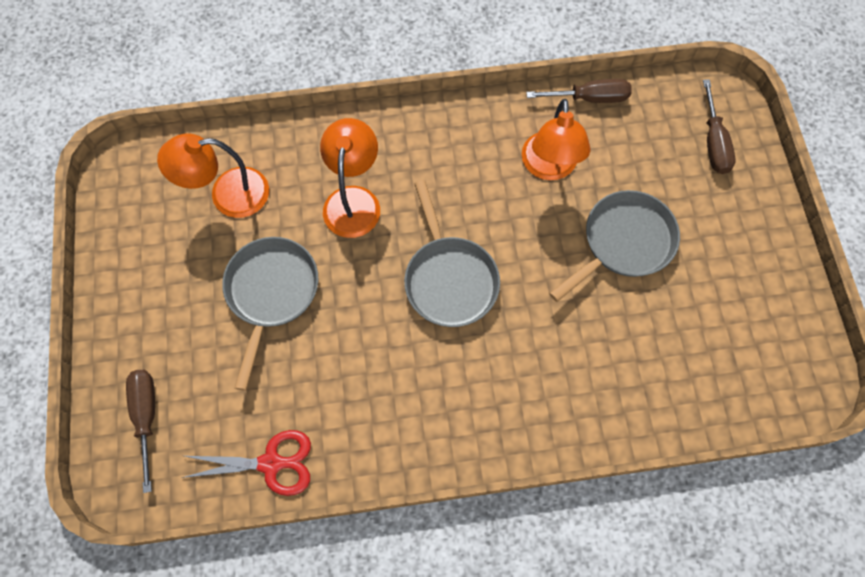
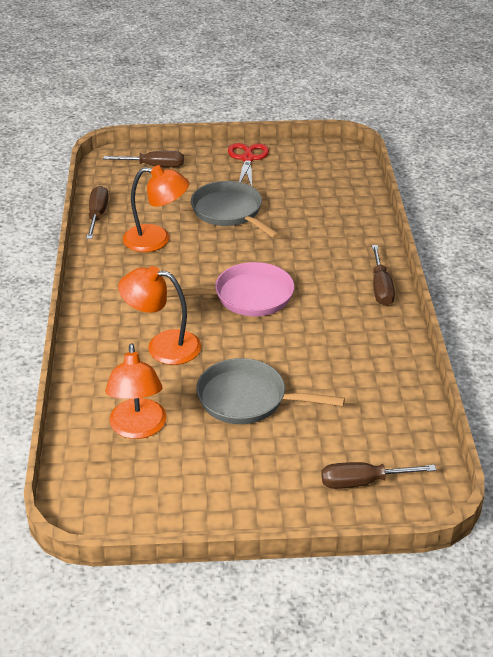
camera: 85 degrees left, 30 degrees down
(271, 463) = (404, 400): red scissors -> red scissors (247, 158)
(449, 279) = (248, 296): grey pan -> pink pan
(484, 438) = (381, 287): none -> brown screwdriver

